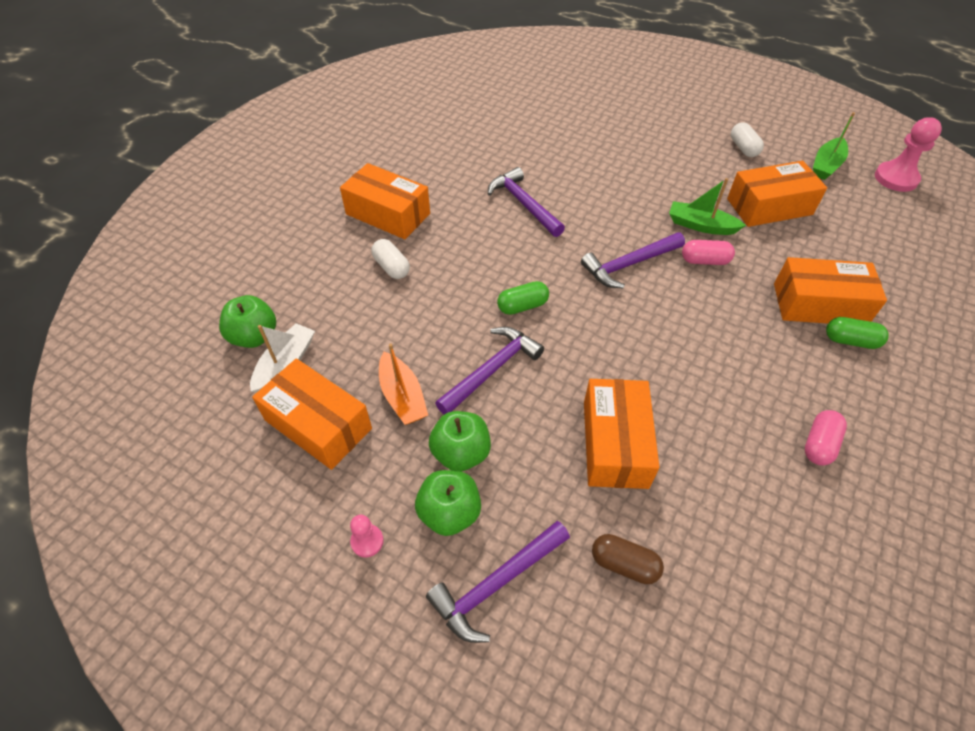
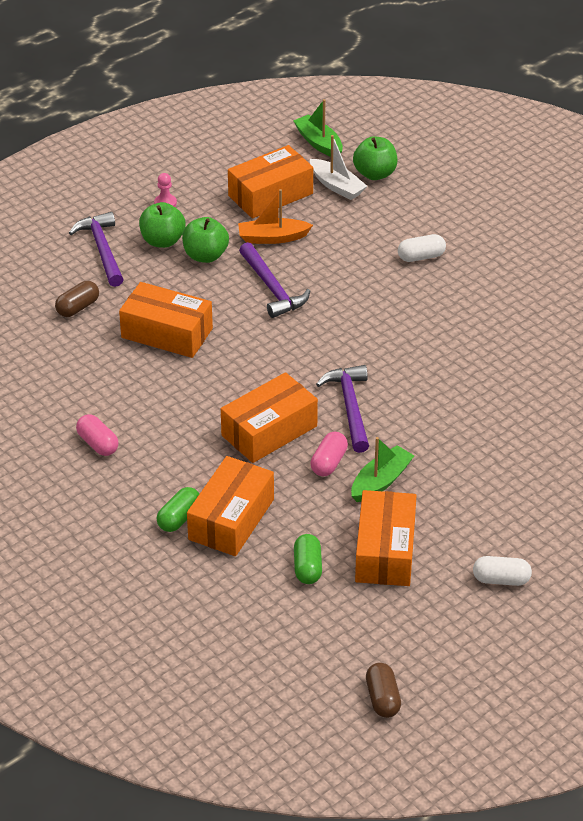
camera: 110 degrees right, 10 degrees down
(388, 214) = (499, 267): orange box -> orange box (269, 431)
(522, 306) = (332, 323): green capsule -> green capsule (307, 568)
(523, 204) = (474, 361): purple hammer -> none
(826, 165) = (435, 643): green boat -> green boat (319, 143)
(896, 178) = (382, 698): pink pawn -> brown capsule

